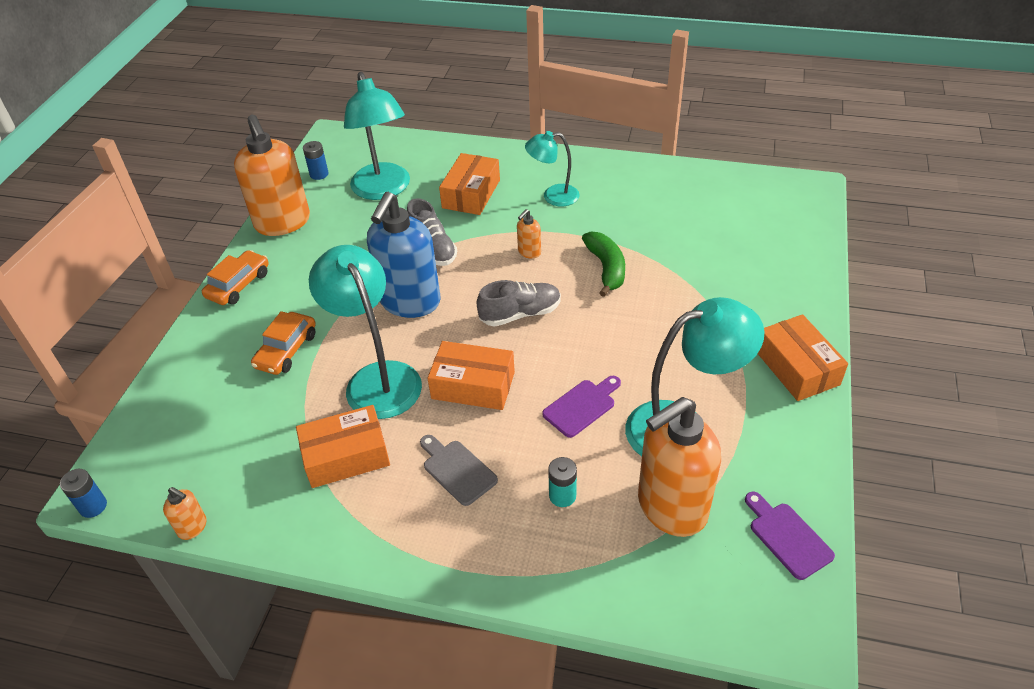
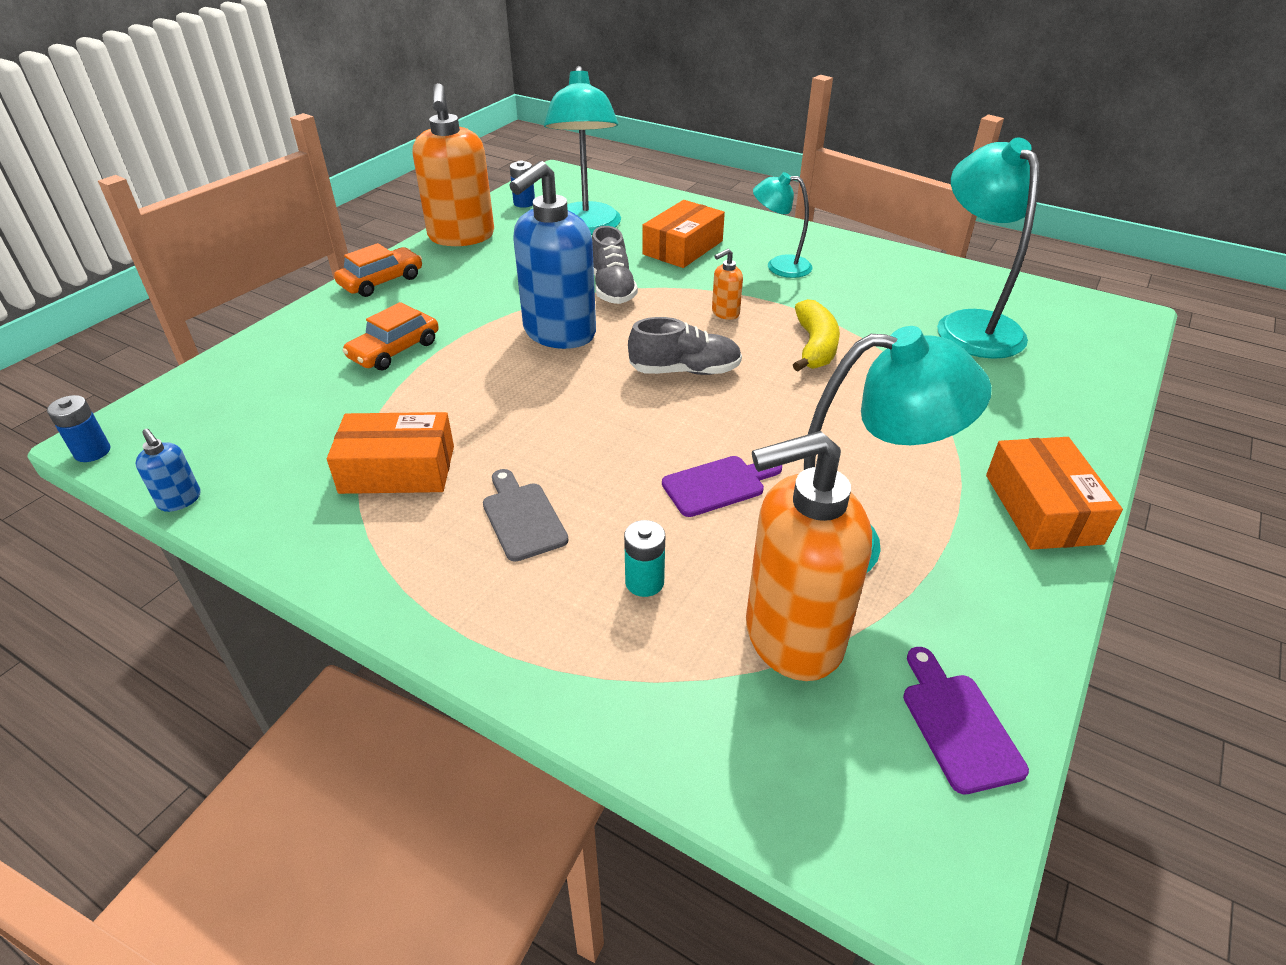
camera: 15 degrees right, 5 degrees down
(193, 527) = (180, 500): orange soap dispenser -> blue soap dispenser
(377, 378) = (479, 399): turquoise lamp -> turquoise lamp (971, 325)
(473, 385) = (590, 431): orange box -> none
(606, 268) = (815, 346): green banana -> yellow banana

